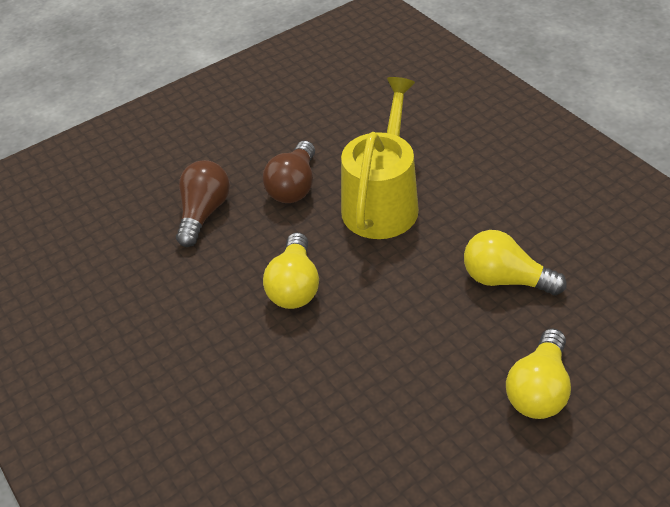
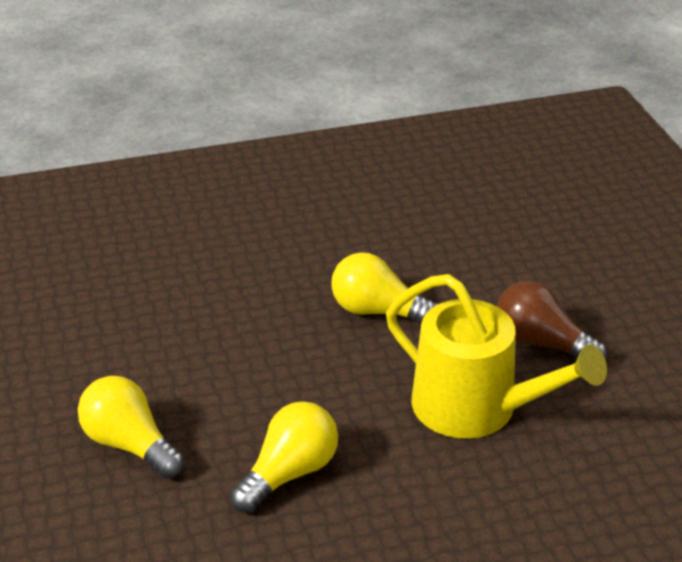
camera: 105 degrees right, 10 degrees down
(204, 213) = (527, 270): brown light bulb -> none

